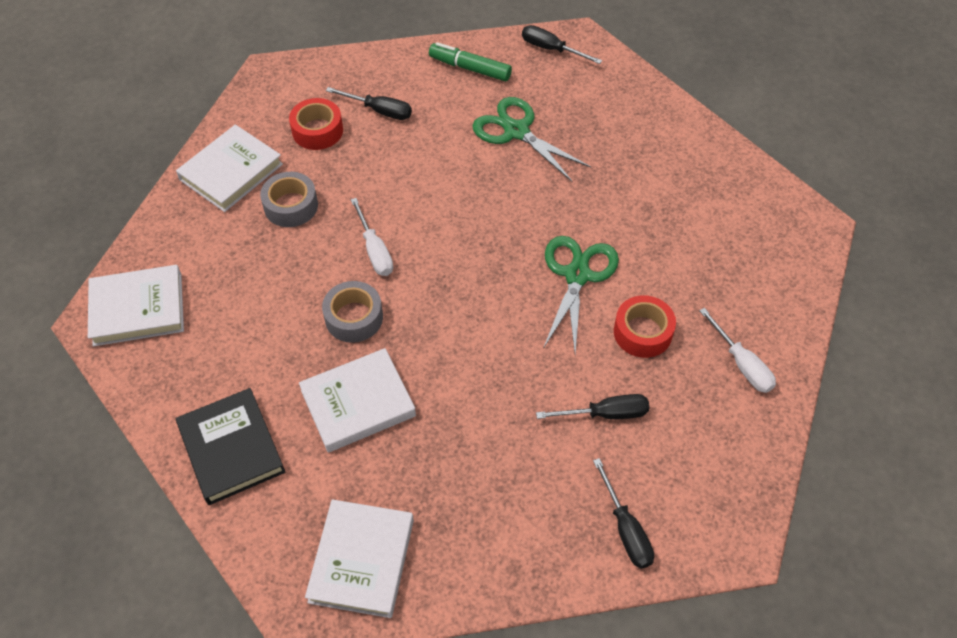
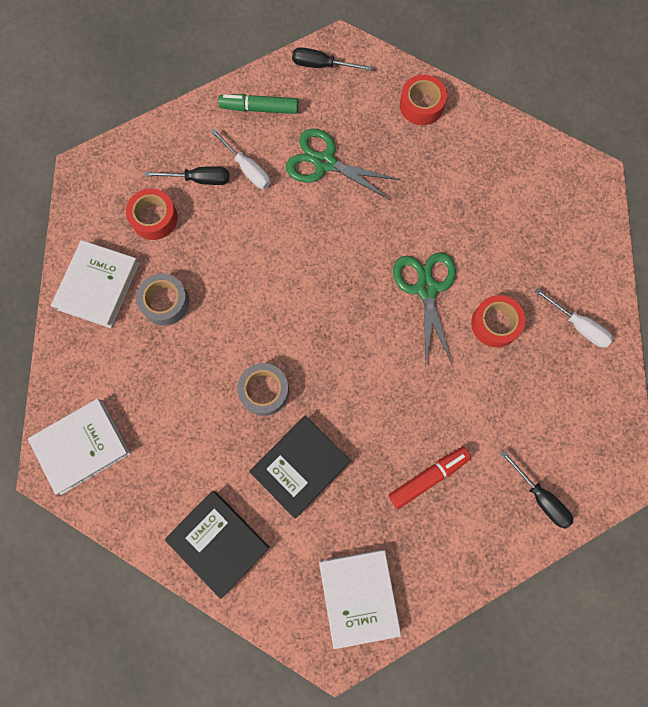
camera: 20 degrees left, 20 degrees up
(358, 403) = (300, 467): white book -> black book
(375, 250) = (254, 321): white screwdriver -> white screwdriver (247, 168)
(499, 462) = (428, 477): none -> red marker
(605, 414) = (492, 406): black screwdriver -> none
(643, 109) = (421, 105): none -> red tape

